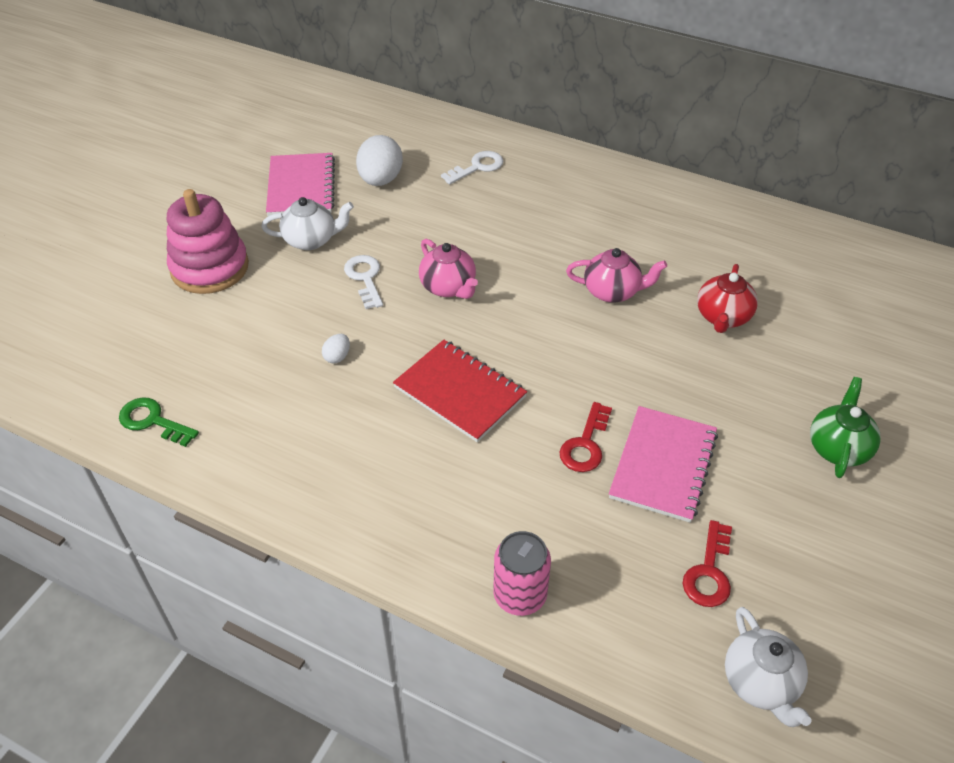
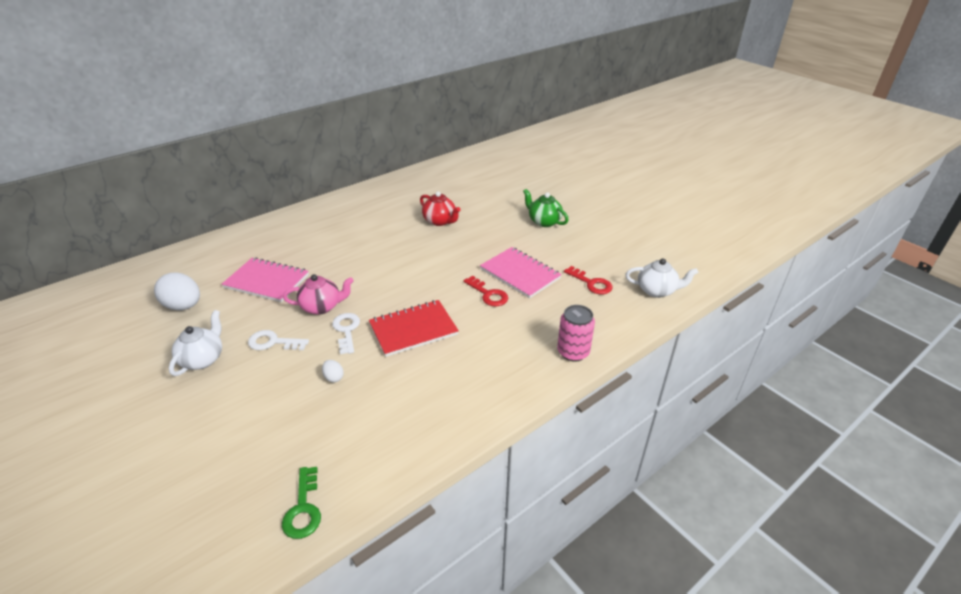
camera: 65 degrees left, 10 degrees down
(153, 421) = (303, 508): green key -> green key turned 60 degrees counterclockwise
(210, 268) = (164, 428): pink stacking toy -> none
(301, 187) = (137, 349): pink notebook -> pink notebook (267, 281)
(477, 167) = (227, 261): white key -> white key (346, 330)
(612, 291) = (389, 247): pink teapot -> none

